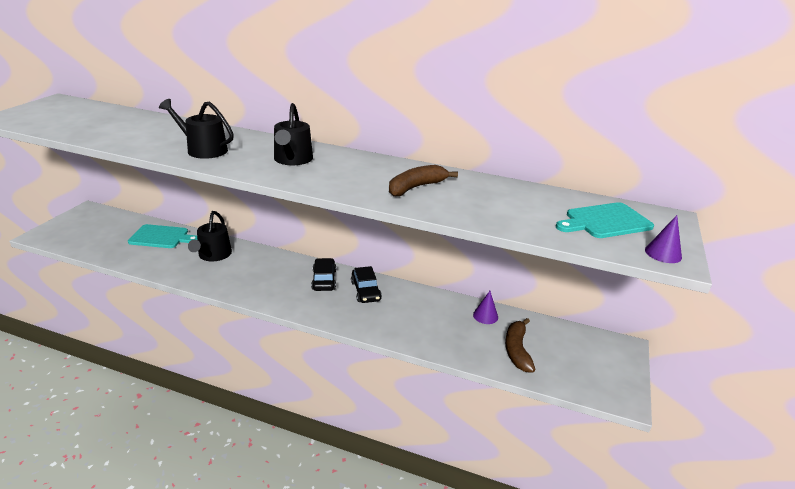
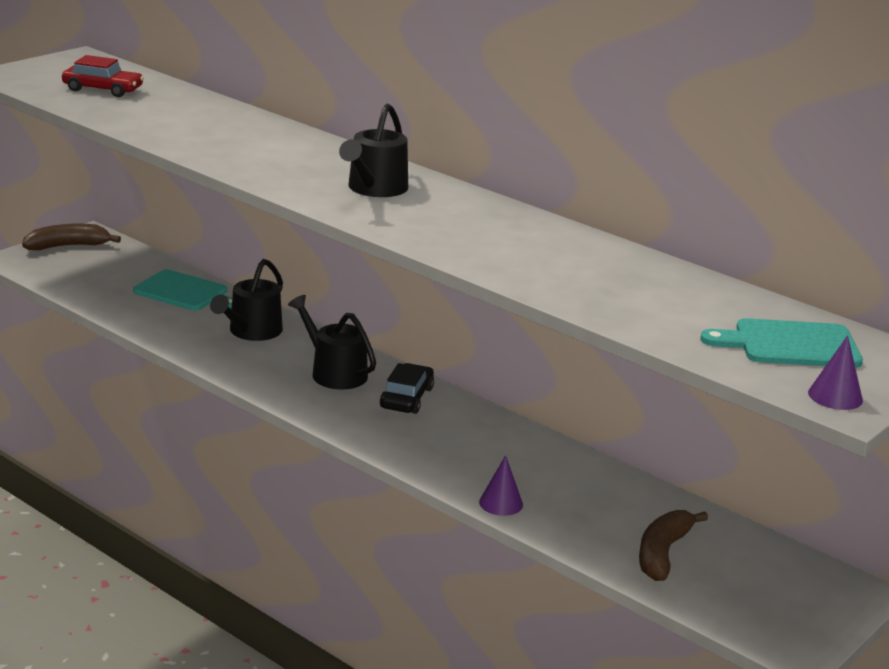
camera: 20 degrees right, 5 degrees down
(79, 119) = (103, 89): none -> red car
(203, 149) = (254, 156): black watering can -> black watering can (334, 372)
(365, 291) = (465, 426): black car -> none
(416, 187) = (532, 253): brown banana -> brown banana (68, 246)
(485, 316) = (643, 499): purple cone -> purple cone (501, 503)

